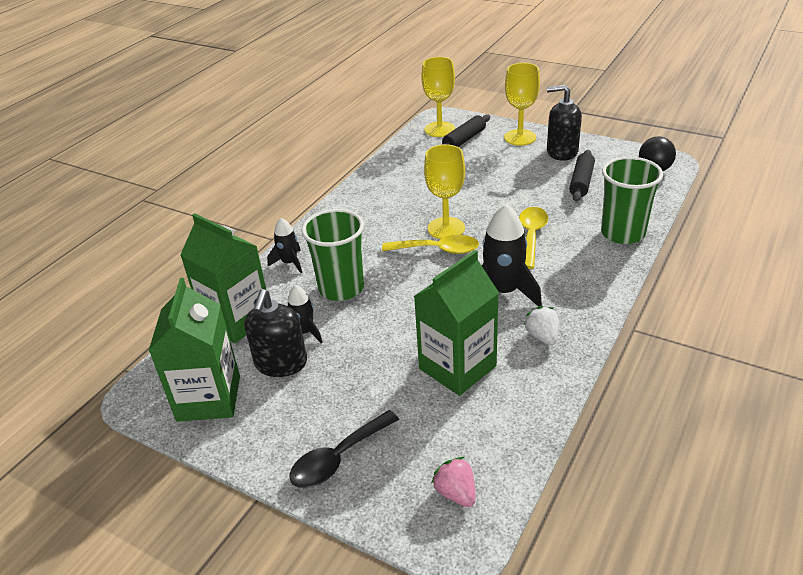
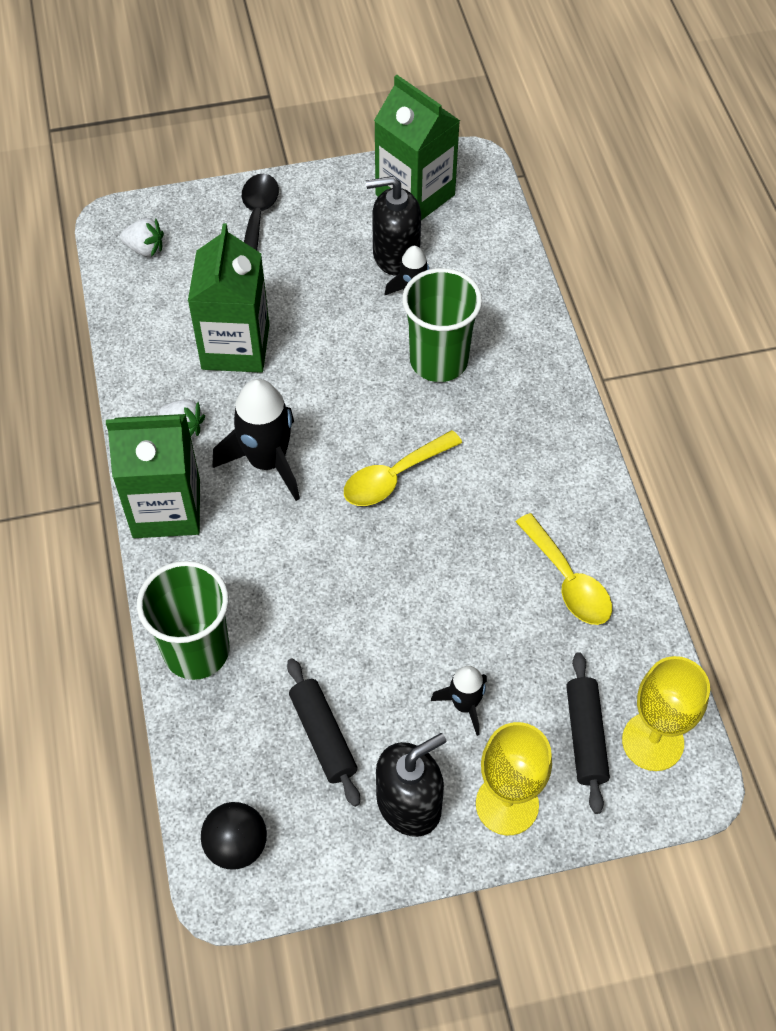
camera: 135 degrees right, 20 degrees up
(237, 320) = (492, 266): green carton -> green carton (166, 508)
(281, 363) = (395, 255): black soap dispenser -> black soap dispenser turned 60 degrees counterclockwise
(289, 263) = (532, 356): black rocket -> black rocket (464, 705)
(446, 228) = (419, 518): yellow goblet -> none
(456, 493) = (145, 248): pink strawberry -> white strawberry
(531, 236) = (305, 571): yellow spoon -> yellow spoon (567, 580)

